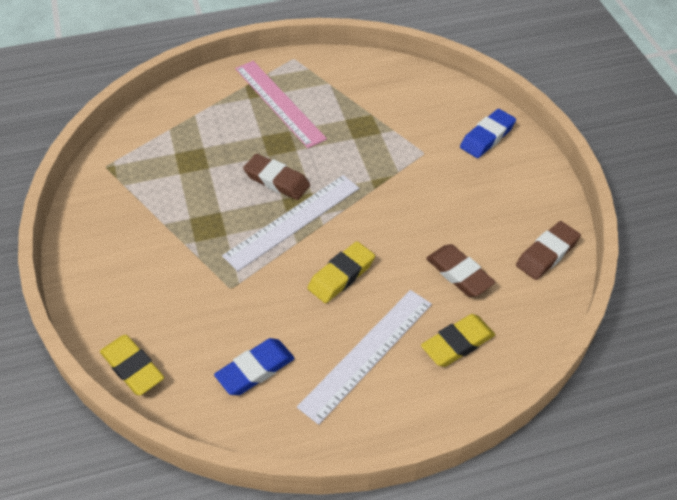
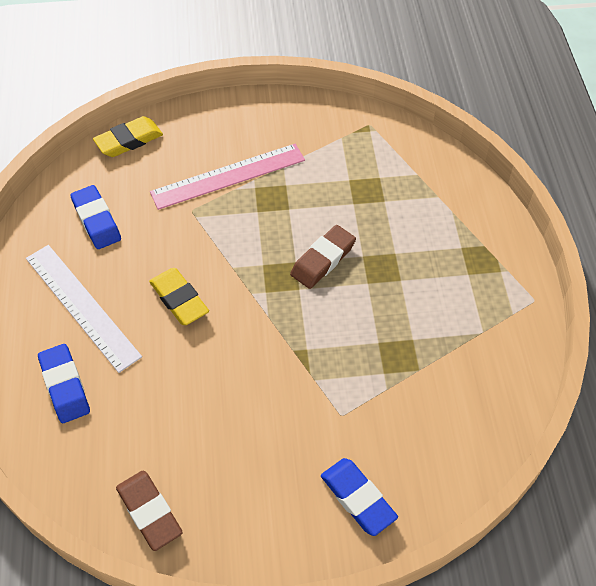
camera: 100 degrees right, 5 degrees up
(279, 103) = (450, 275): pink ruler -> pink ruler (228, 176)
(293, 221) = (261, 267): white ruler -> none
(457, 343) = (65, 386): yellow eraser -> blue eraser
(459, 274) = (149, 409): brown eraser -> none

